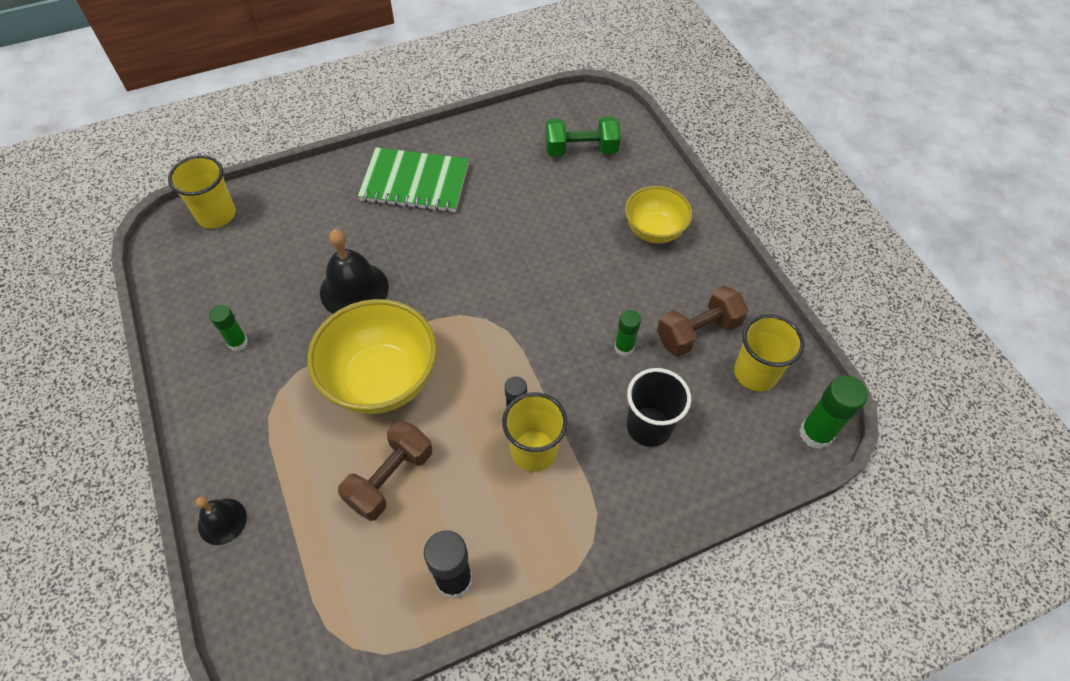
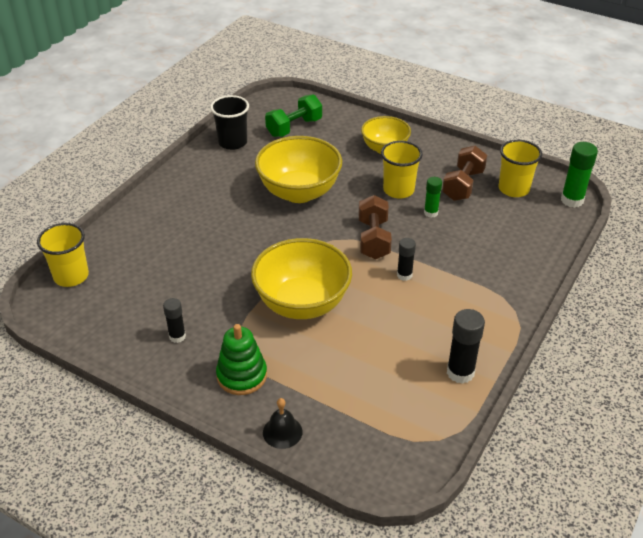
camera: 35 degrees left, 15 degrees down
(238, 342) = (177, 336): green glue stick -> black glue stick
(249, 428) = (242, 375): none -> green stacking toy
(354, 289) = (227, 267): black bell -> none
(390, 478) = (366, 348): brown dumbbell -> brown dumbbell (373, 239)
(415, 183) = (202, 192): green notebook -> none
(508, 237) = (299, 192): none -> yellow bowl
(534, 451) = (435, 287): yellow cup -> yellow cup (398, 190)
(649, 426) = (485, 242): black cup -> black cup (232, 142)

